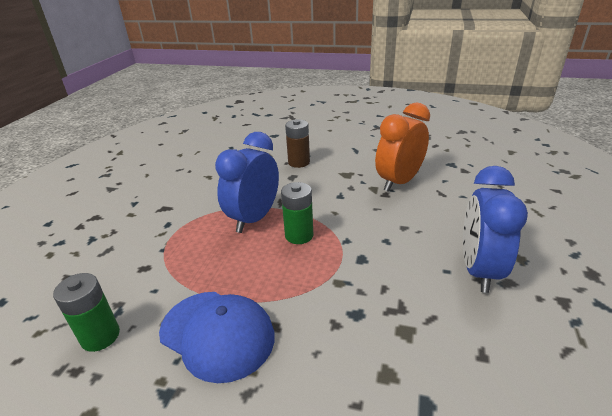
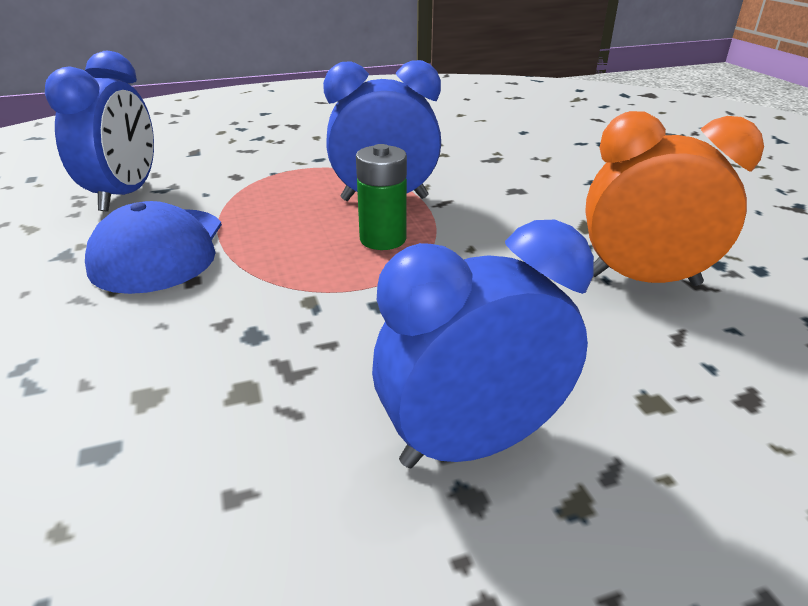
camera: 55 degrees right, 0 degrees up
(100, 336) = (125, 195): green battery -> blue clock
(299, 162) = (560, 182): brown battery -> none

